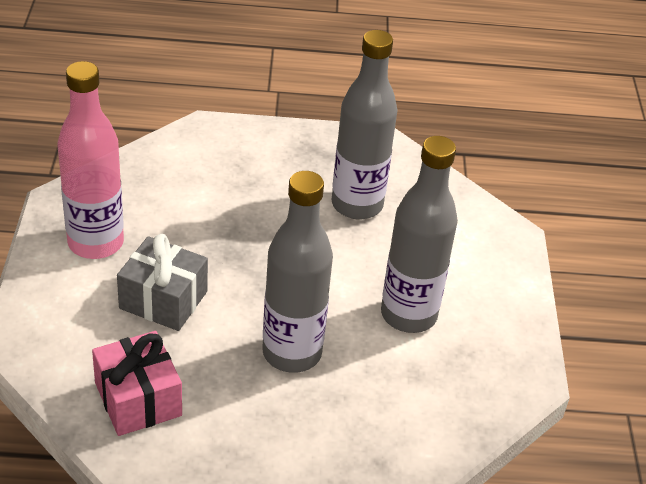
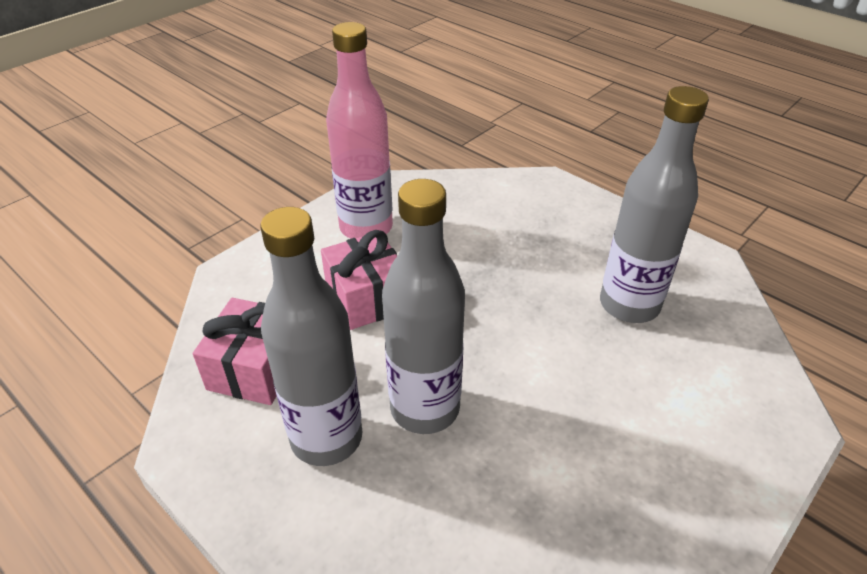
camera: 45 degrees right, 0 degrees up
(163, 300) = (367, 297): grey gift -> pink gift
(408, 315) = (583, 442): grey bottle -> grey bottle (326, 438)

